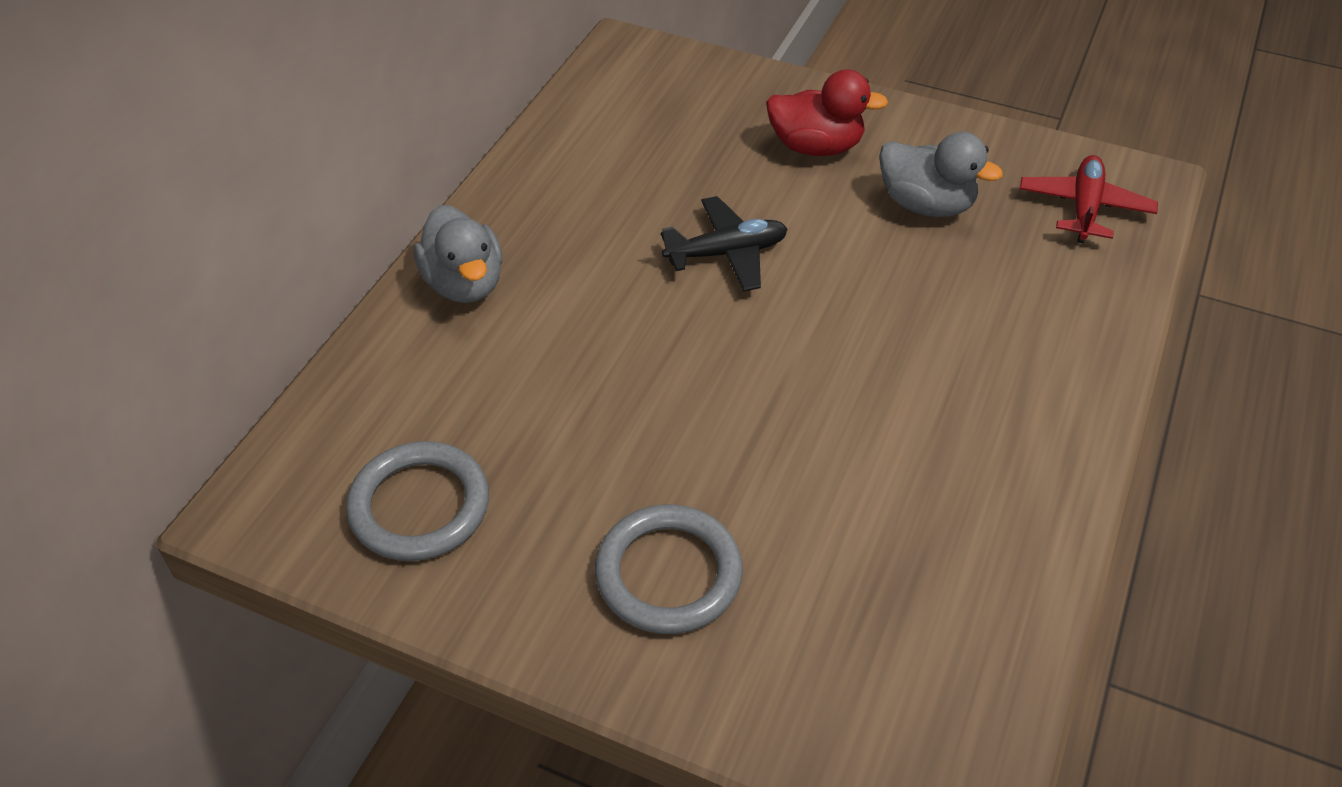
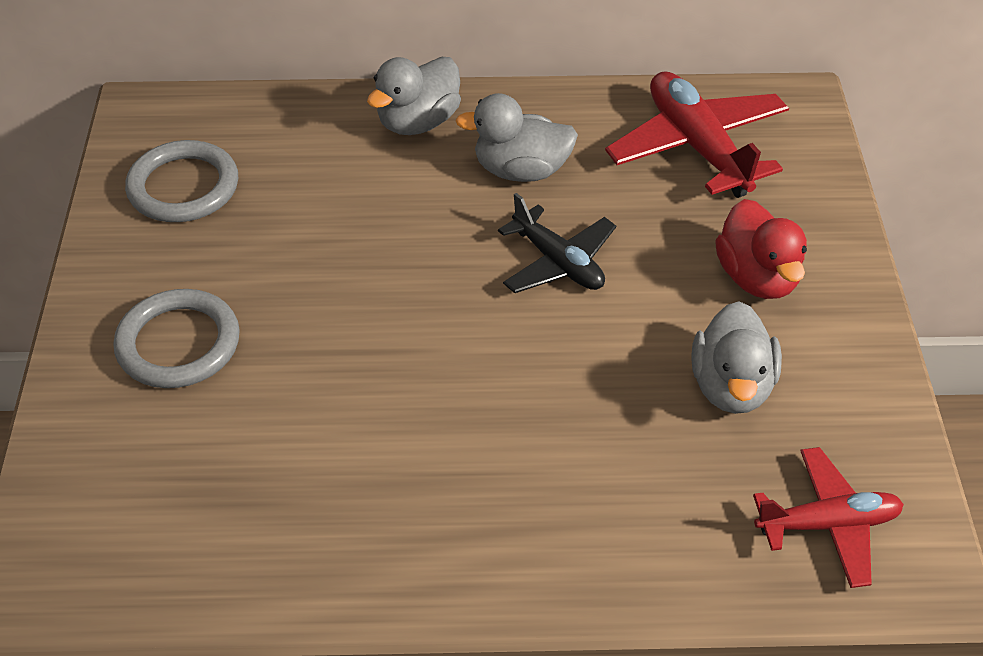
camera: 65 degrees right, 0 degrees up
(589, 236) = (521, 170): none -> grey duck
(639, 121) = (697, 147): none -> red plane

